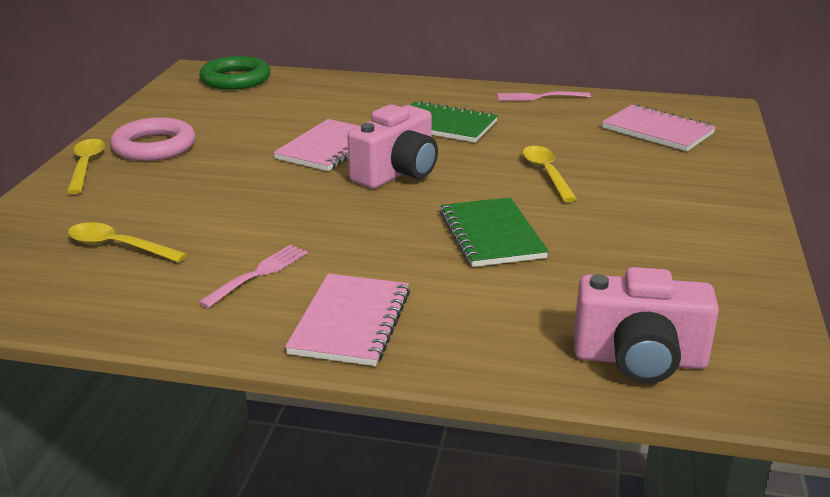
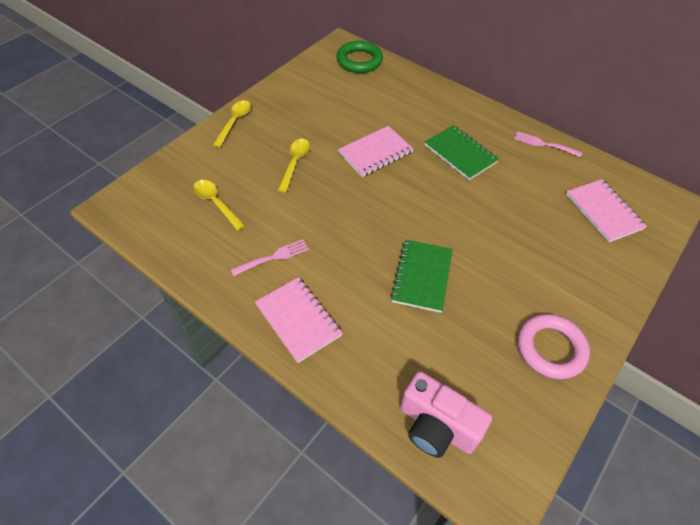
camera: 25 degrees right, 25 degrees up
(154, 146) = (278, 116): pink ring -> pink ring (550, 348)
(350, 322) = (298, 320): pink notebook -> pink notebook turned 75 degrees counterclockwise
(397, 173) = (402, 193): pink camera -> none
(546, 173) = (495, 229): yellow spoon -> yellow spoon (295, 163)

